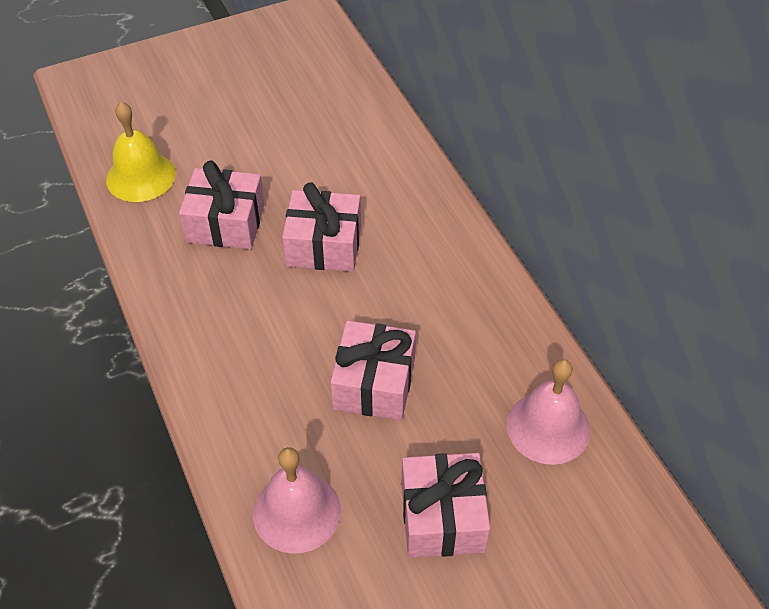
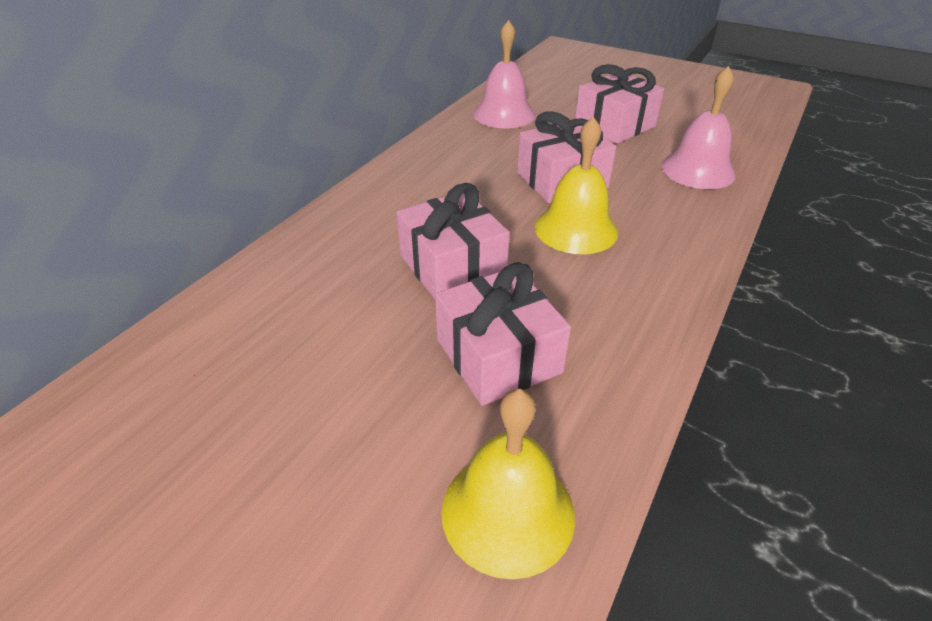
camera: 125 degrees left, 10 degrees down
(299, 342) = (576, 229): none -> yellow bell

